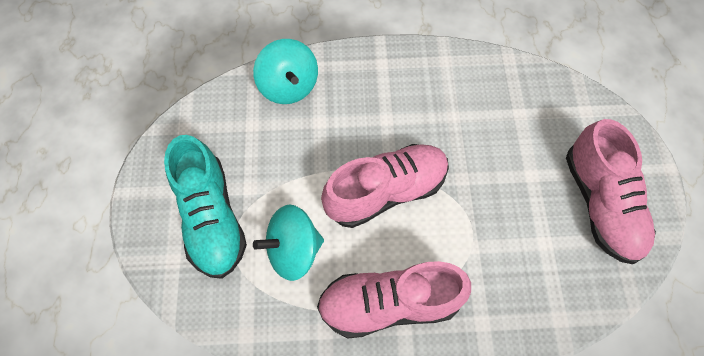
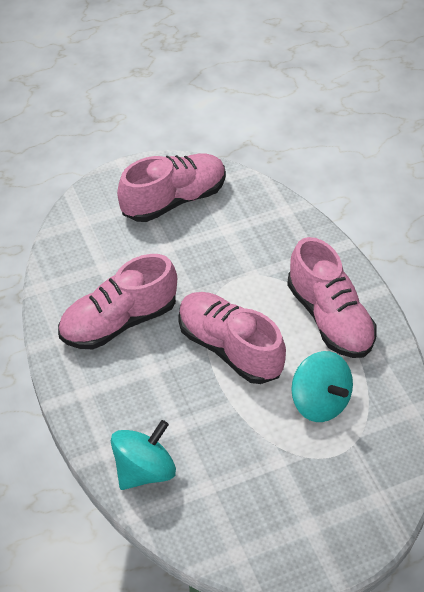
camera: 110 degrees left, 15 degrees down
(211, 217) = (322, 482): turquoise shoe -> none
(449, 108) = (119, 321): none -> pink shoe

